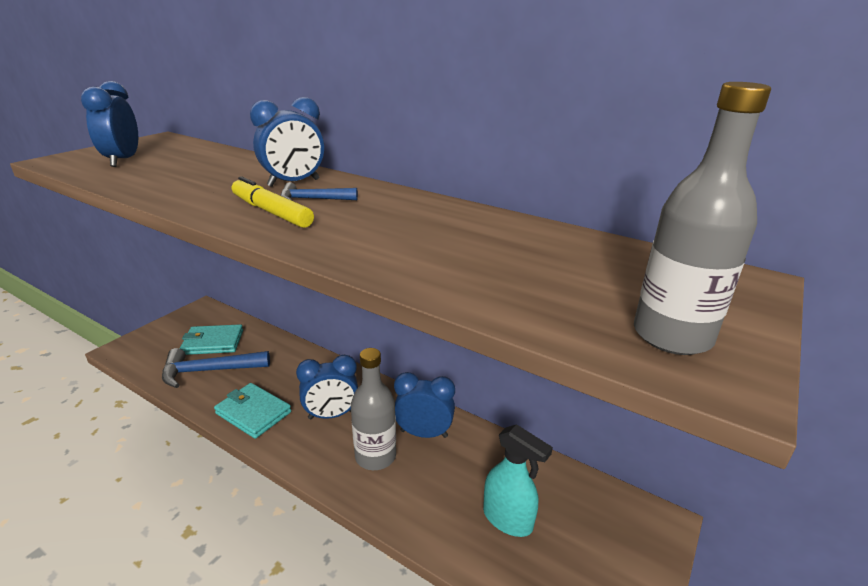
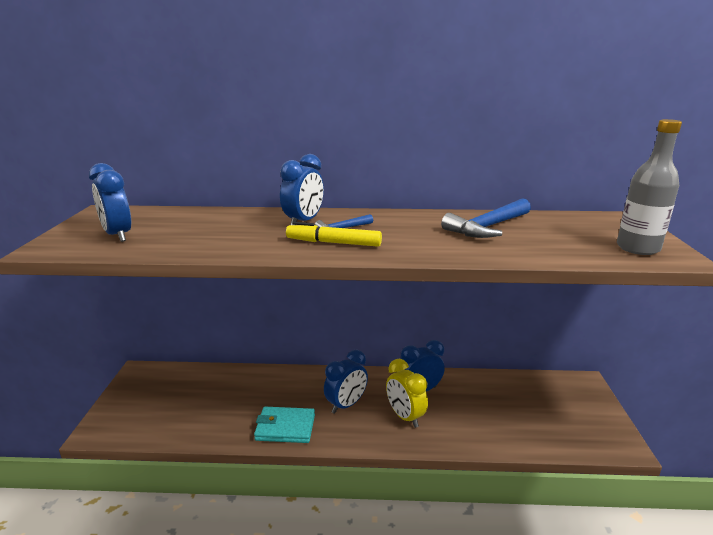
camera: 30 degrees left, 5 degrees down
(209, 371) = (209, 414): blue hammer -> blue hammer (488, 227)
(213, 342) = (185, 393): turquoise wallet -> none
(375, 456) = (405, 416): grey bottle -> yellow clock
(508, 519) = (515, 415): turquoise spray bottle -> none

